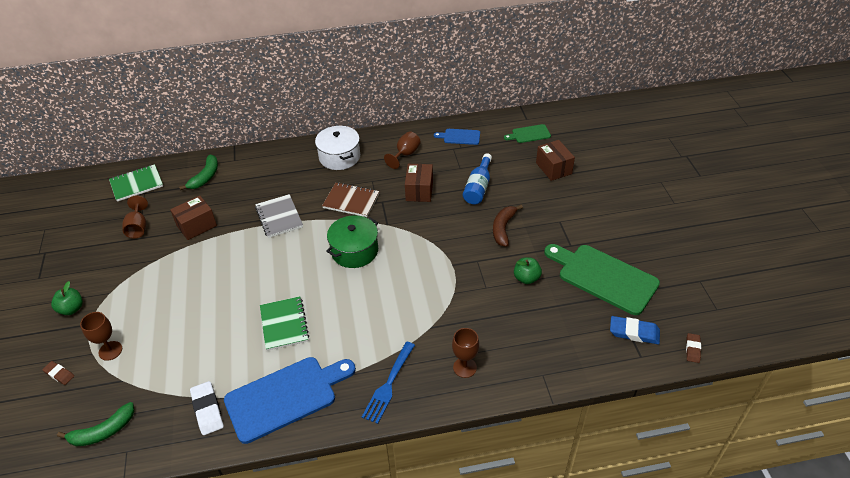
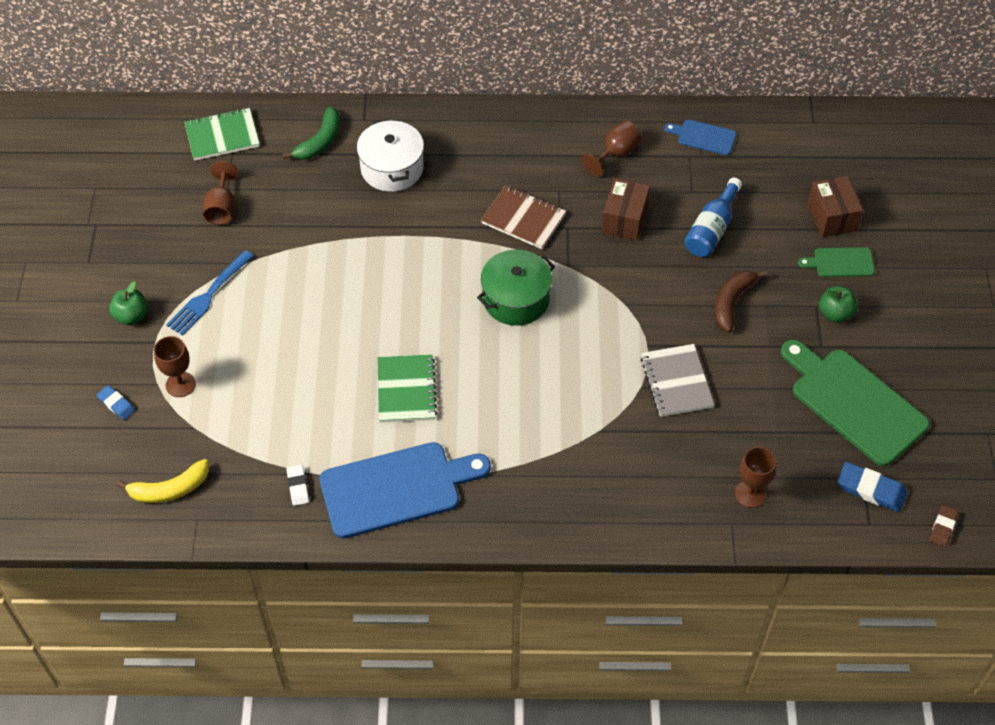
camera: 10 degrees right, 10 degrees up
(59, 374) = (116, 404): brown eraser -> blue eraser
(103, 431) = (170, 489): green banana -> yellow banana
(196, 226) = (302, 220): brown box -> none
(207, 410) = (298, 486): white eraser -> white eraser, size x0.61
(279, 217) = (417, 227): grey notebook -> grey notebook (676, 382)
(339, 157) = (518, 141): white pot -> white pot (392, 168)
(388, 384) = (529, 498): blue fork -> blue fork (208, 295)
(465, 367) = (632, 494): brown goblet -> brown goblet (750, 494)
(526, 278) = (745, 384): green apple -> green apple (835, 313)
(529, 134) = (810, 151): green cutting board -> green cutting board (840, 263)

